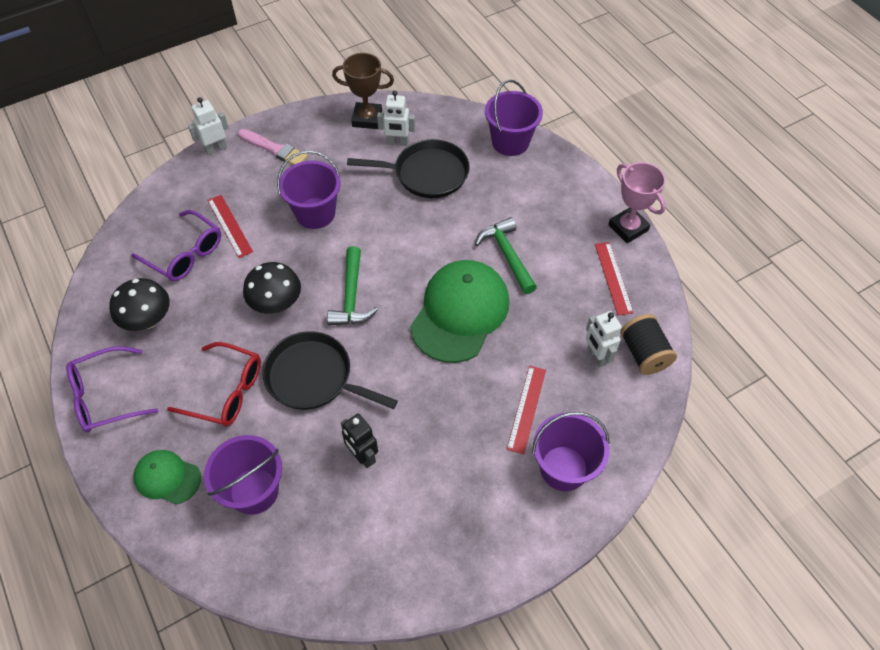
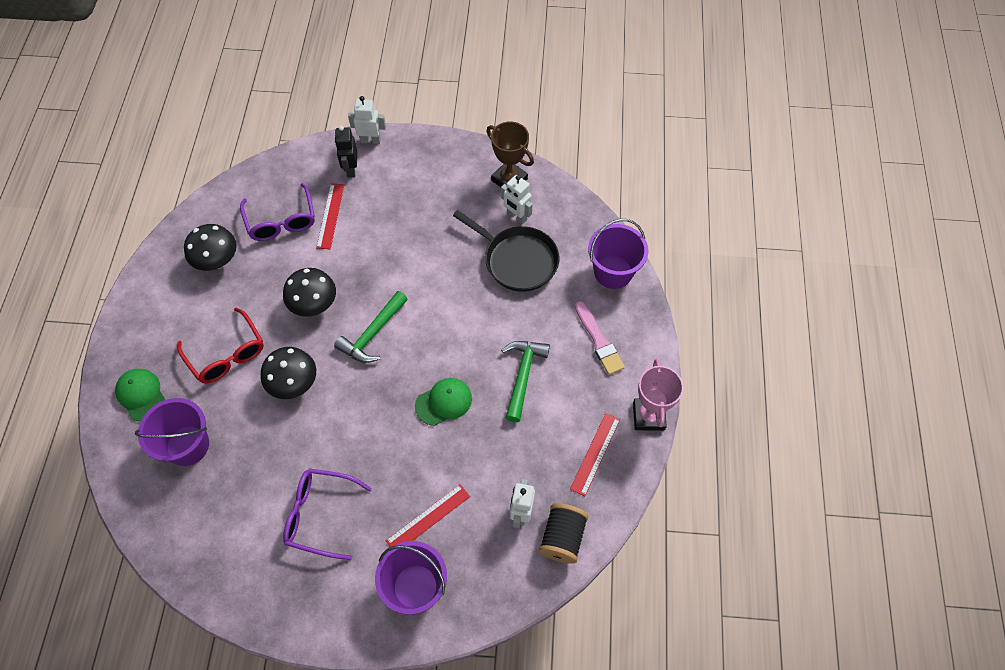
camera: 35 degrees right, 5 degrees up
(105, 397) = (147, 304): purple glasses -> purple glasses (319, 515)
(274, 149) = (414, 166): pink brush -> pink brush (599, 341)
(313, 377) = (294, 383): black pan -> black mushroom
(315, 213) = (401, 243): purple bucket -> none
(362, 456) = (279, 471): black robot -> black robot (351, 169)
(460, 312) = (444, 402): green cap -> green cap, size x0.52

